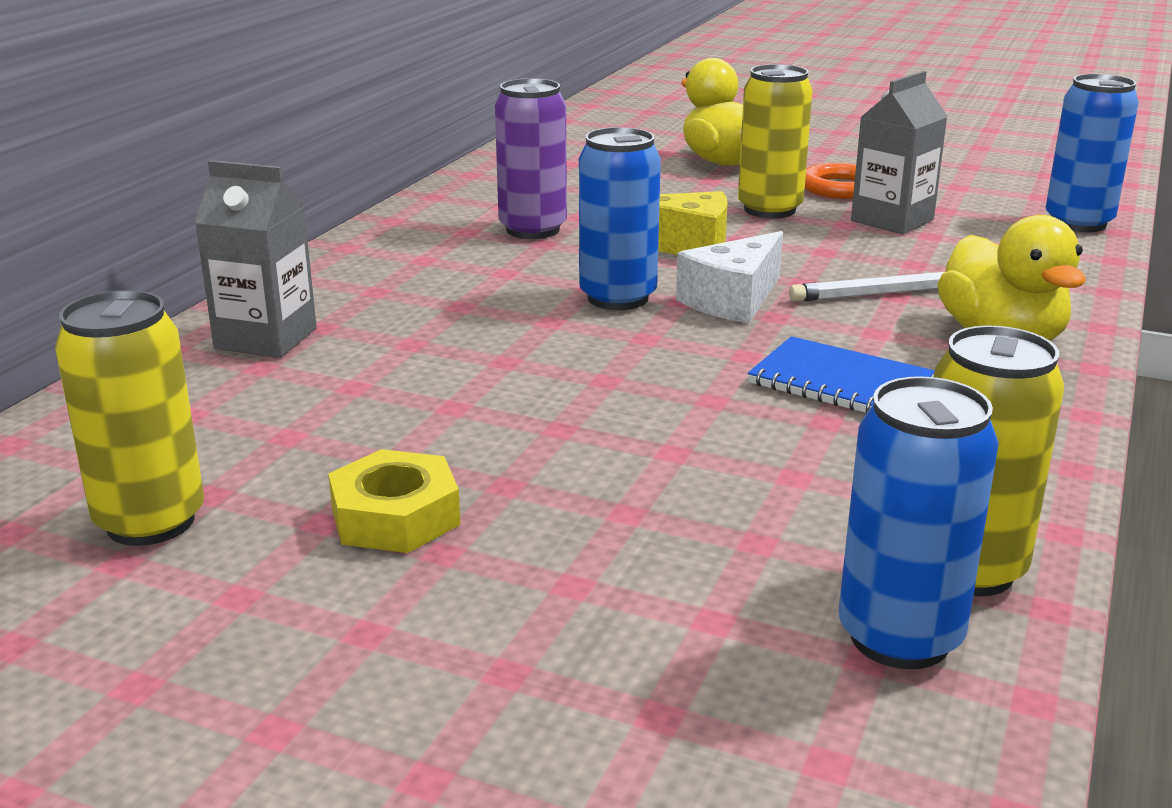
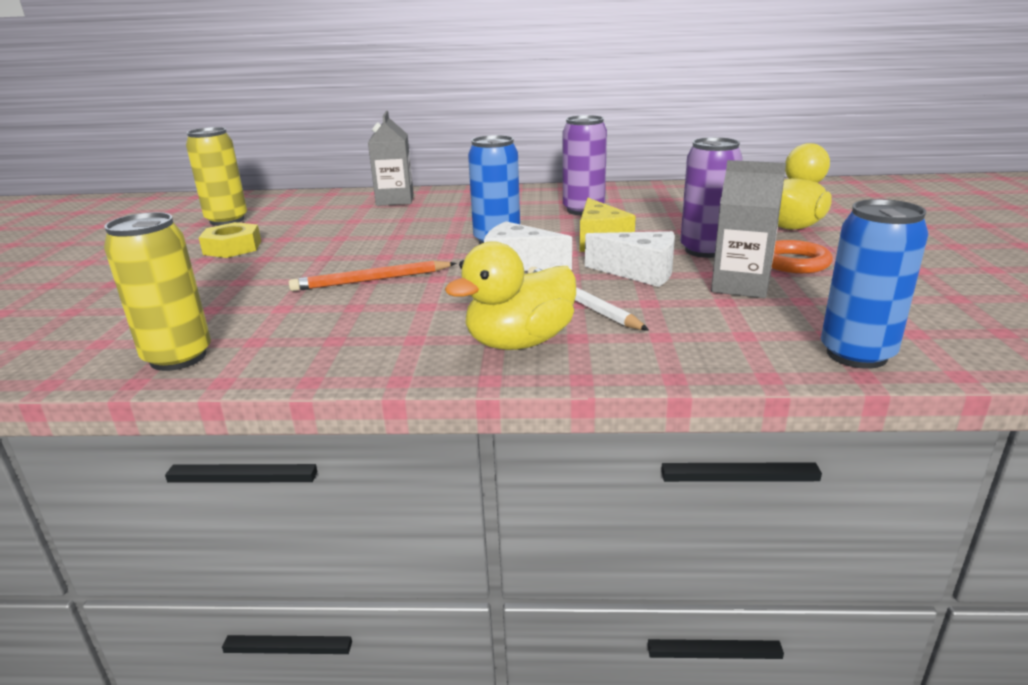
camera: 70 degrees right, 0 degrees up
(719, 399) = (371, 280): none -> orange pencil
(769, 210) = (705, 250): yellow can -> purple can
(817, 249) = (639, 272): none -> white cheese
(840, 383) = (409, 304): blue notebook -> none
(899, 638) = (114, 348): blue can -> none

